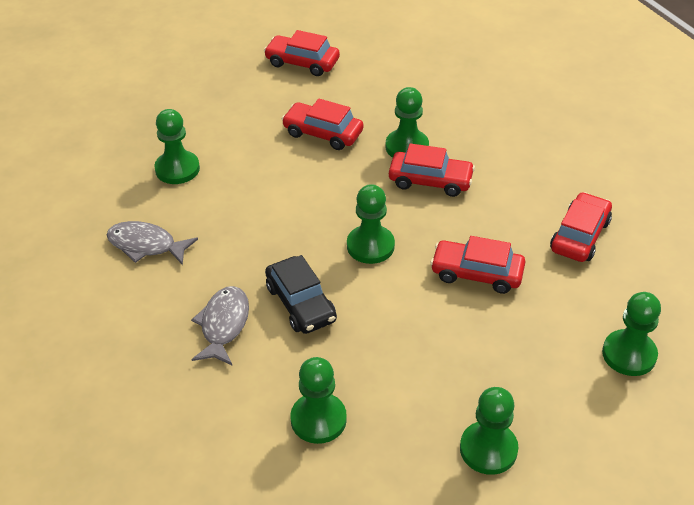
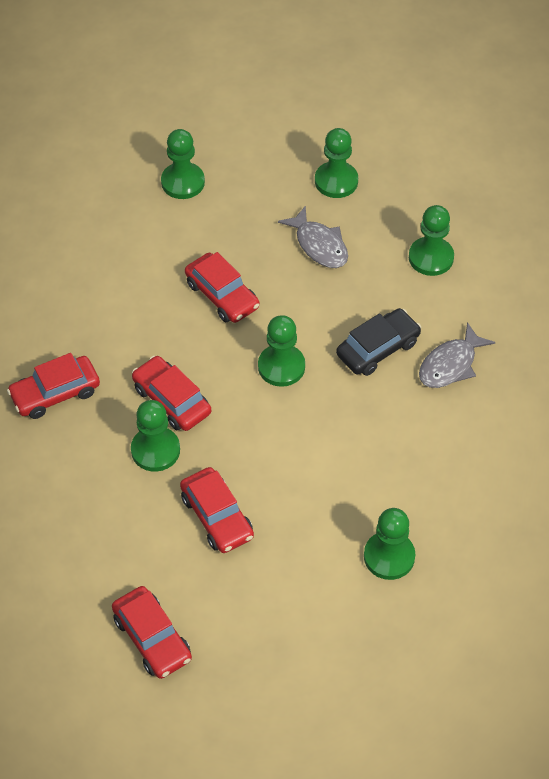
camera: 145 degrees left, 10 degrees up
(146, 245) = (469, 480): grey fish -> grey fish (319, 245)
(301, 303) = (378, 348): black car -> black car turned 45 degrees clockwise
(579, 236) = (110, 279): red car -> red car (55, 393)

